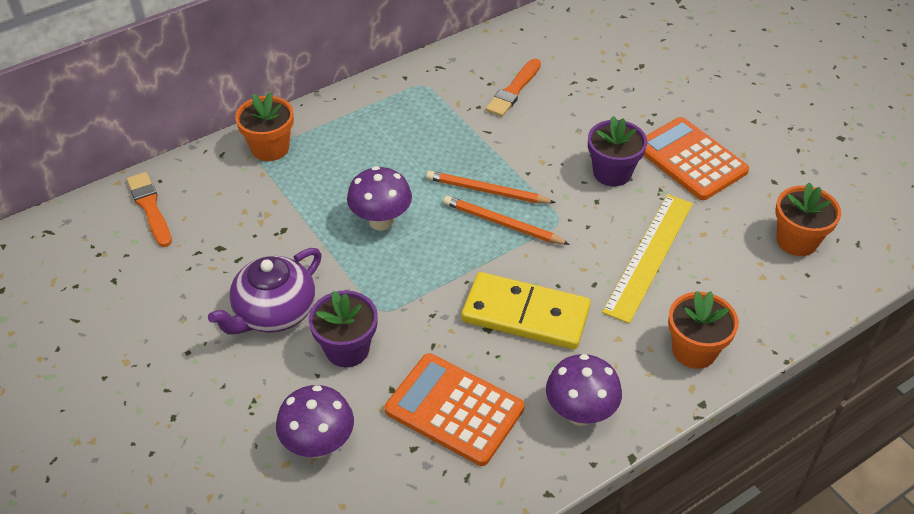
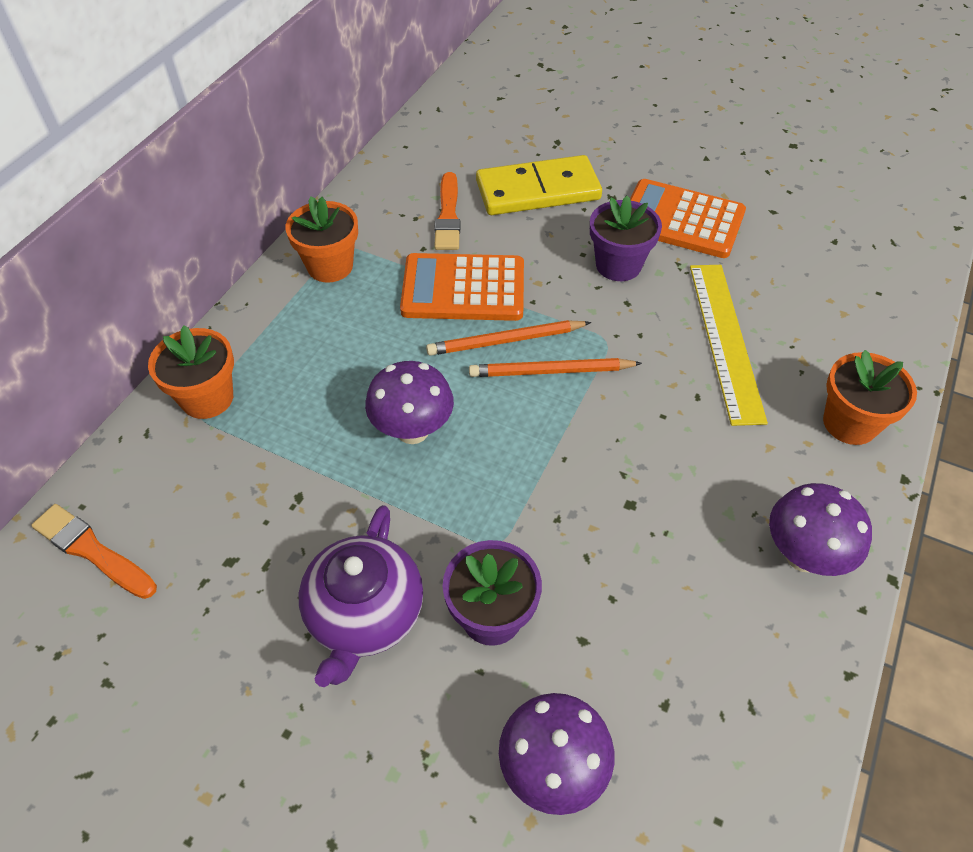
camera: 30 degrees left, 5 degrees up
(454, 409) = (672, 626): orange calculator -> orange calculator (463, 288)
(525, 314) = (657, 466): yellow domino -> yellow domino (538, 190)
(796, 241) = (842, 263): orange flower pot -> orange flower pot (330, 266)

